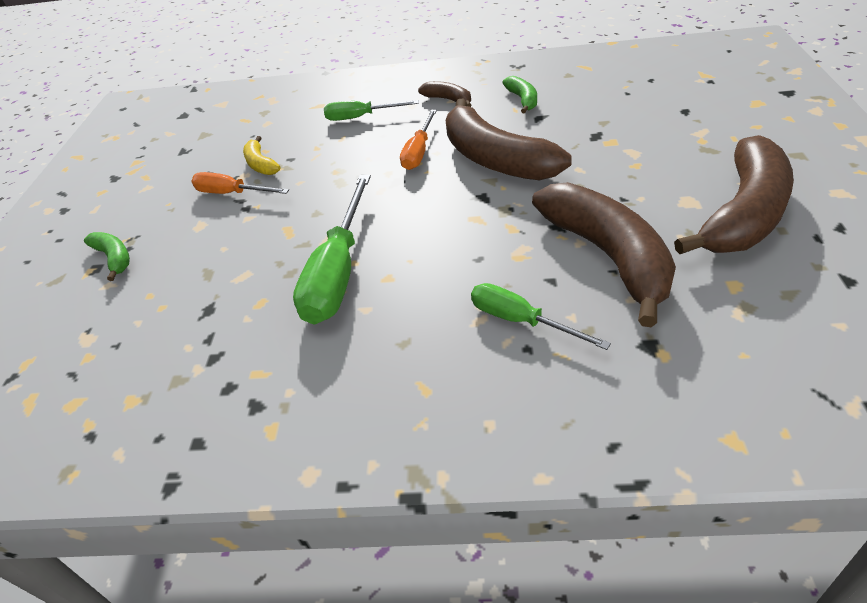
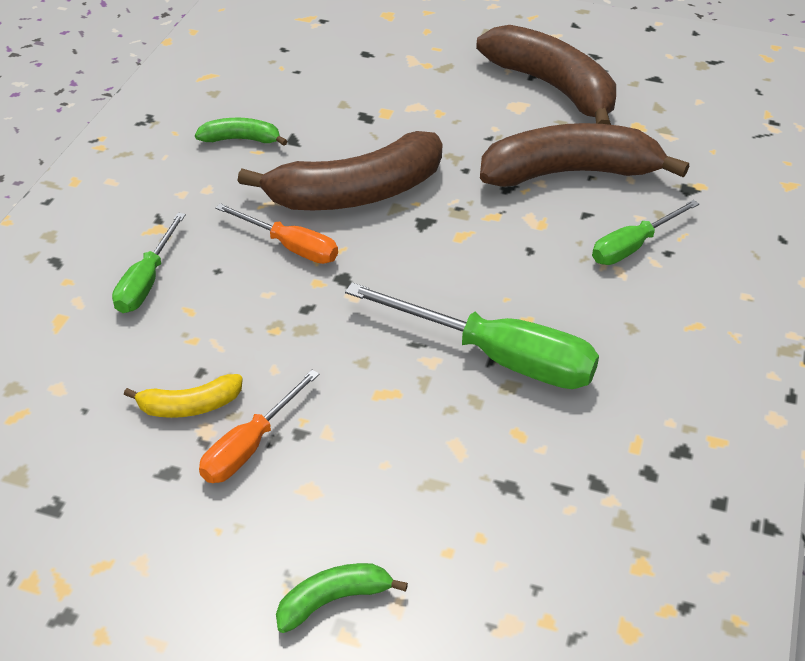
camera: 80 degrees left, 0 degrees up
(448, 100) = (179, 194): brown banana -> none

